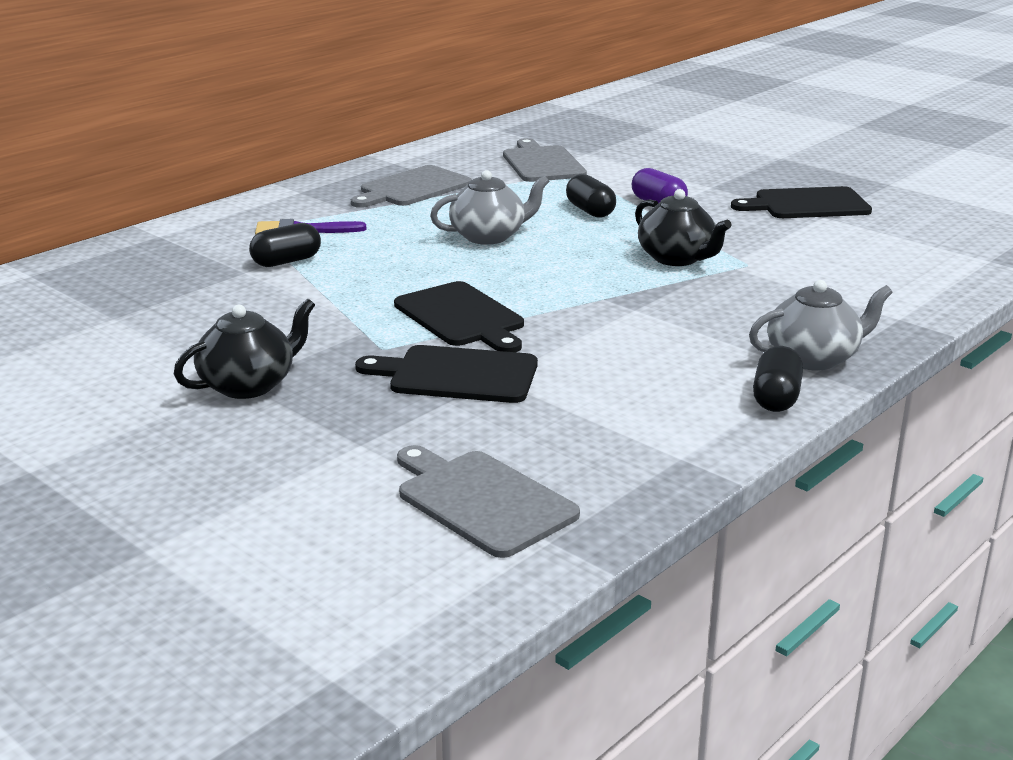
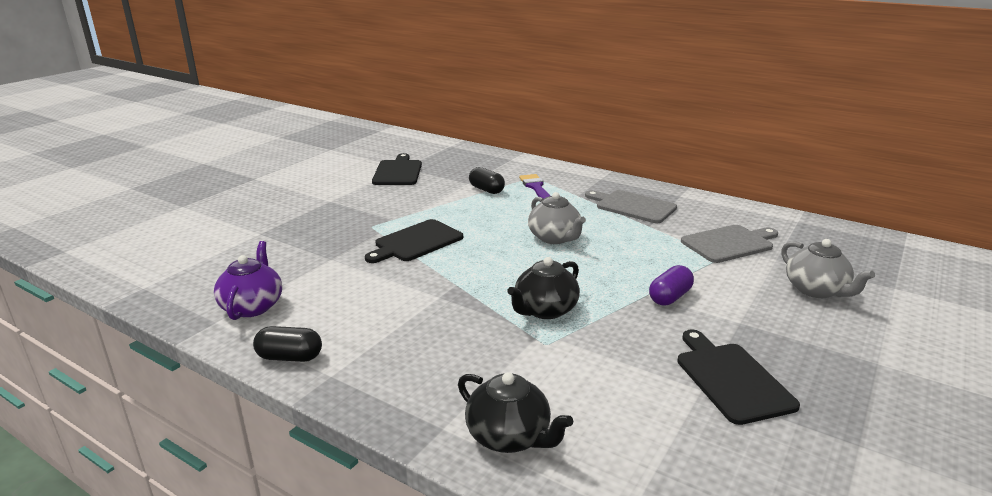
camera: 80 degrees right, 0 degrees up
(249, 385) = (328, 203): black teapot -> black teapot (509, 437)
(457, 375) = (335, 248): black cutting board -> black cutting board (398, 172)
(481, 500) = (191, 267): grey cutting board -> none
(590, 211) = (630, 269): black capsule -> none
(638, 432) = (252, 306): none -> purple teapot
(814, 358) = (356, 376): grey teapot -> grey teapot (816, 290)

